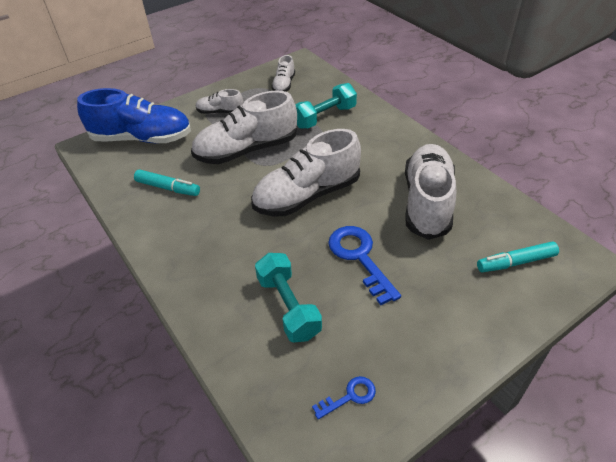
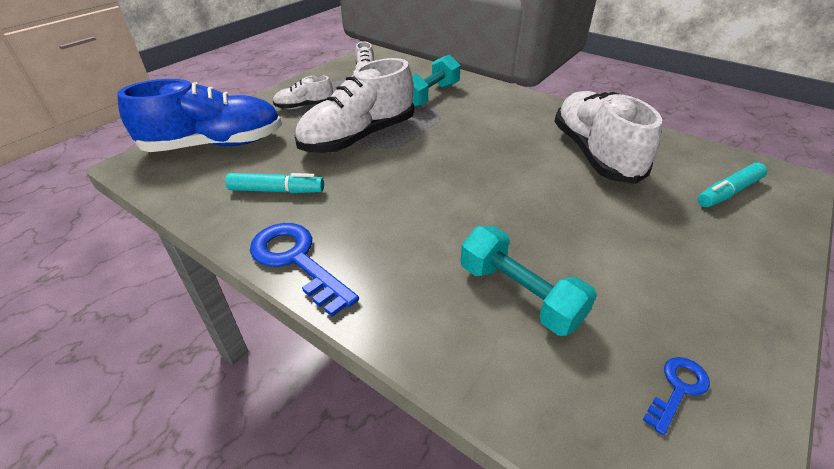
camera: 20 degrees left, 5 degrees down
(307, 195) = (459, 169): white shoe -> none
(360, 258) = (565, 221): blue key -> blue key (297, 261)

